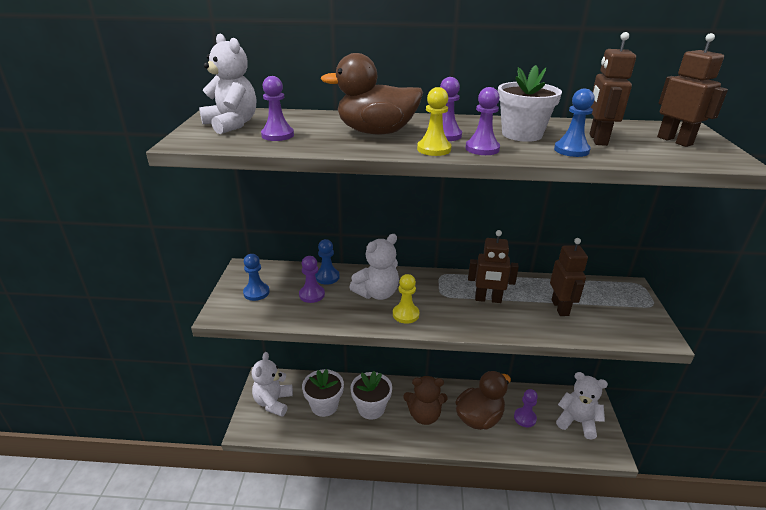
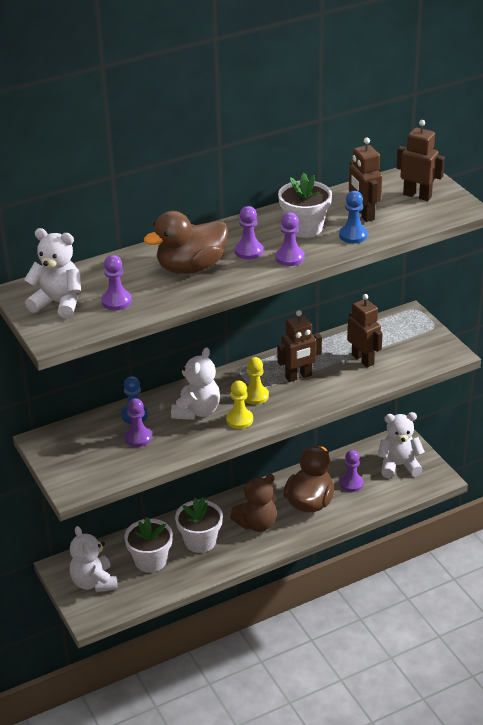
camera: 30 degrees left, 5 degrees up
(256, 292) = (83, 458): blue pawn -> none
(434, 149) = (255, 272): yellow pawn -> yellow pawn (255, 396)

